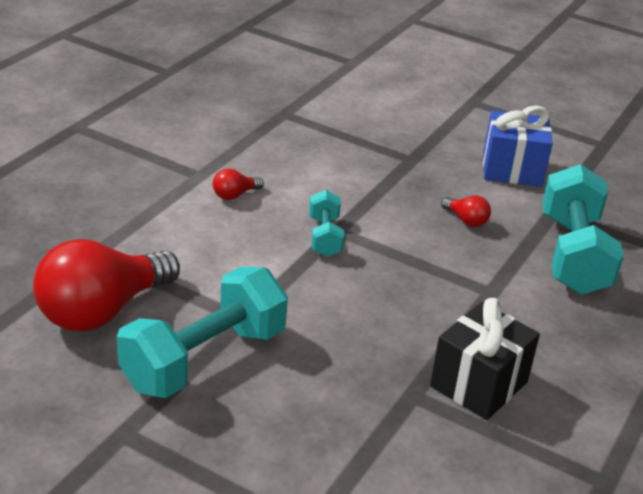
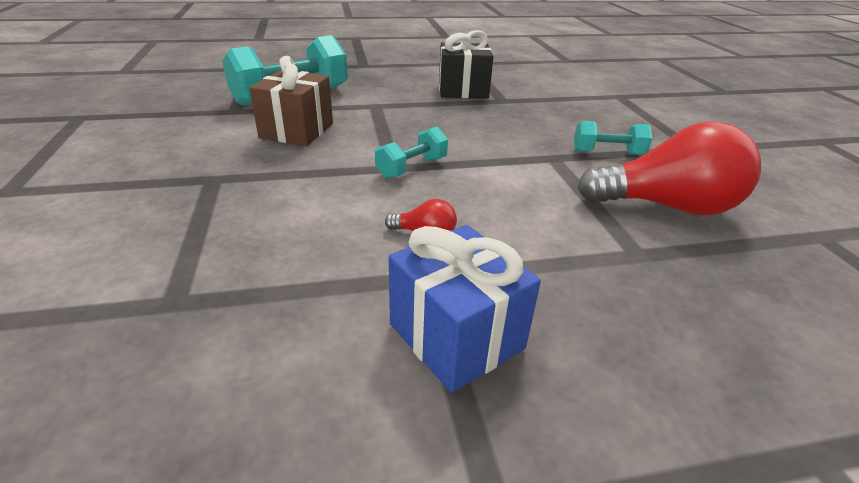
camera: 130 degrees left, 0 degrees up
(204, 359) = (607, 153): turquoise dumbbell -> turquoise dumbbell, size x0.51
(466, 220) = (297, 131): red light bulb -> brown gift
(512, 169) = (179, 136): blue gift -> blue gift (456, 336)

